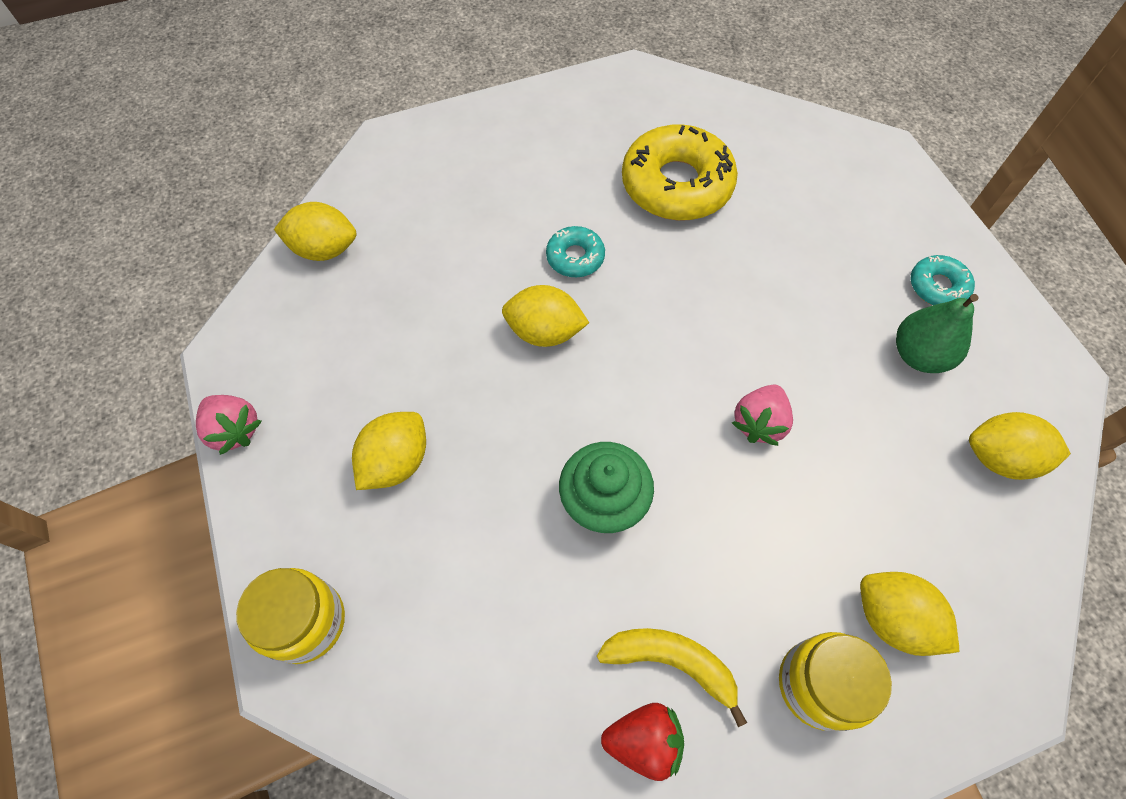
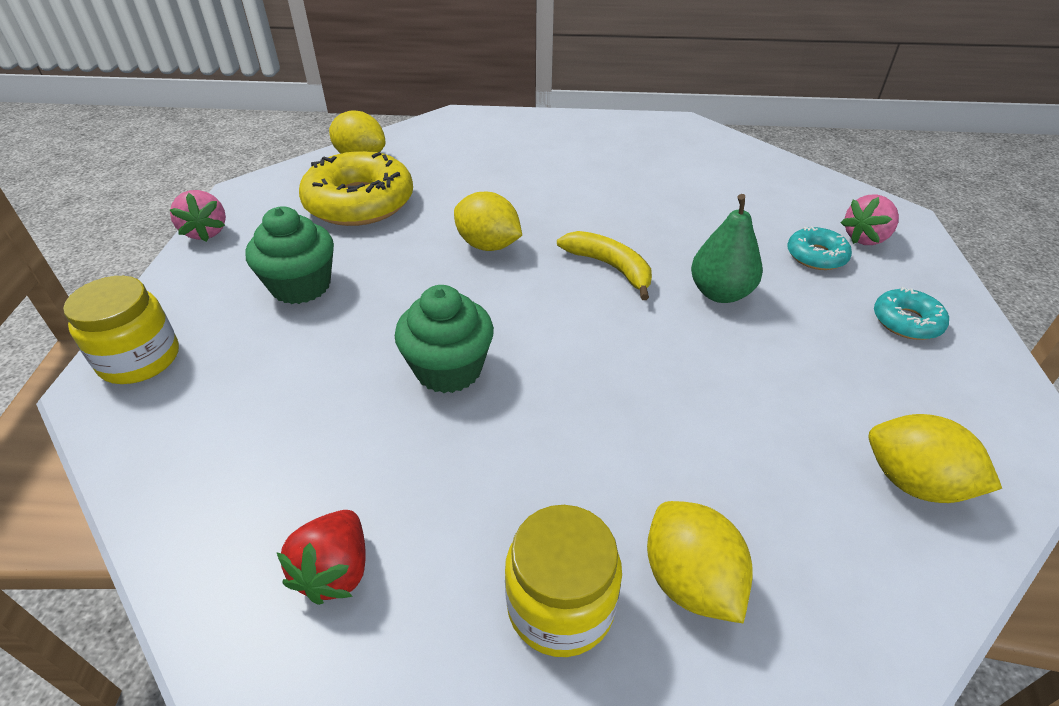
camera: 25 degrees right, 20 degrees down
(396, 462) = (301, 286): yellow lemon -> green cupcake
(575, 257) = (550, 209): turquoise donut -> turquoise donut (816, 256)
(643, 741) = (335, 571): red strawberry -> red strawberry turned 75 degrees clockwise
(671, 662) = (415, 516): yellow banana -> yellow banana (610, 267)
(676, 185) = (673, 190): yellow donut -> yellow donut (359, 202)
(759, 423) = (643, 363): pink strawberry -> pink strawberry (865, 238)
(918, 355) = (854, 366): green pear -> green pear (720, 293)

